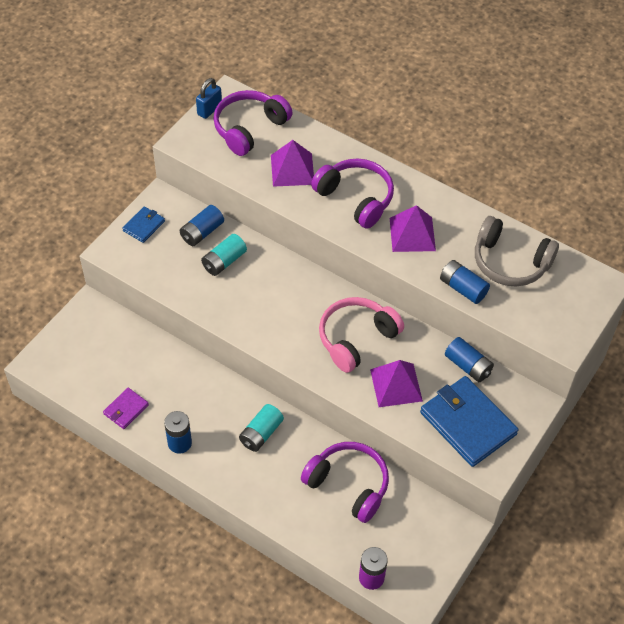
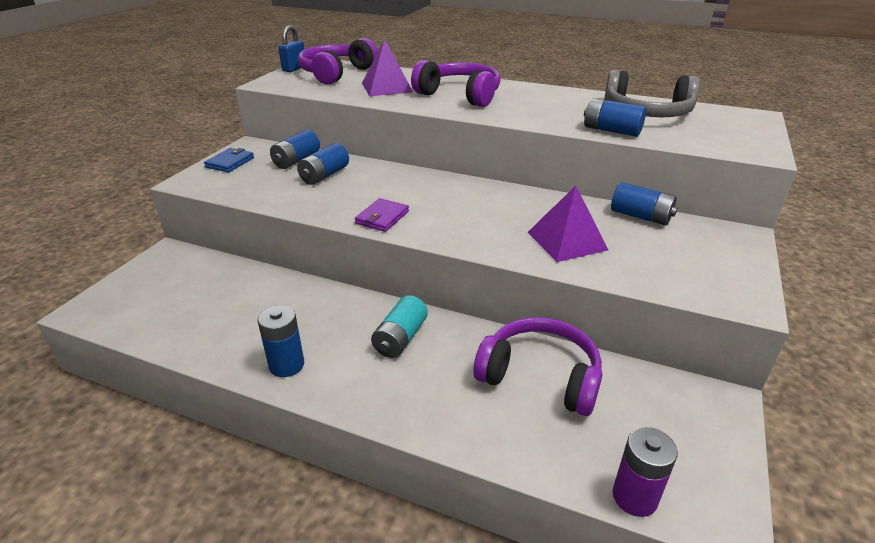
camera: 10 degrees left, 20 degrees down
(126, 409) = (207, 339): purple wallet -> purple wallet (382, 217)
(224, 261) = (324, 175): turquoise battery -> blue battery
(356, 339) = (498, 211): pink headphones -> none
(412, 234) = (531, 107): purple pyramid -> none
(467, 423) = (678, 262): blue wallet -> none

